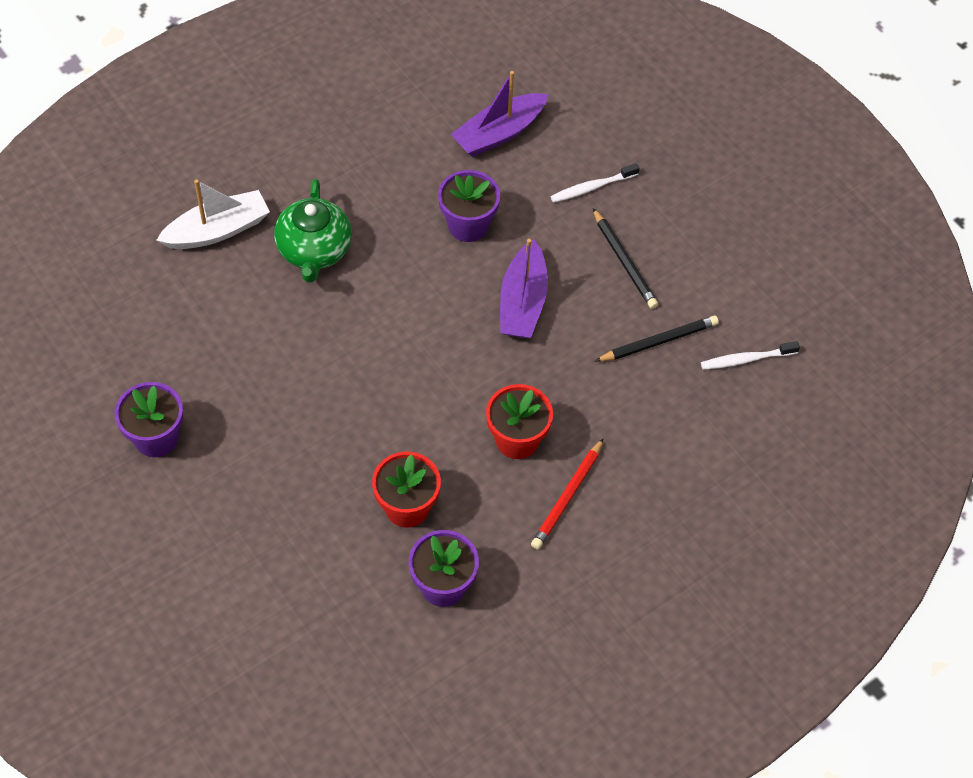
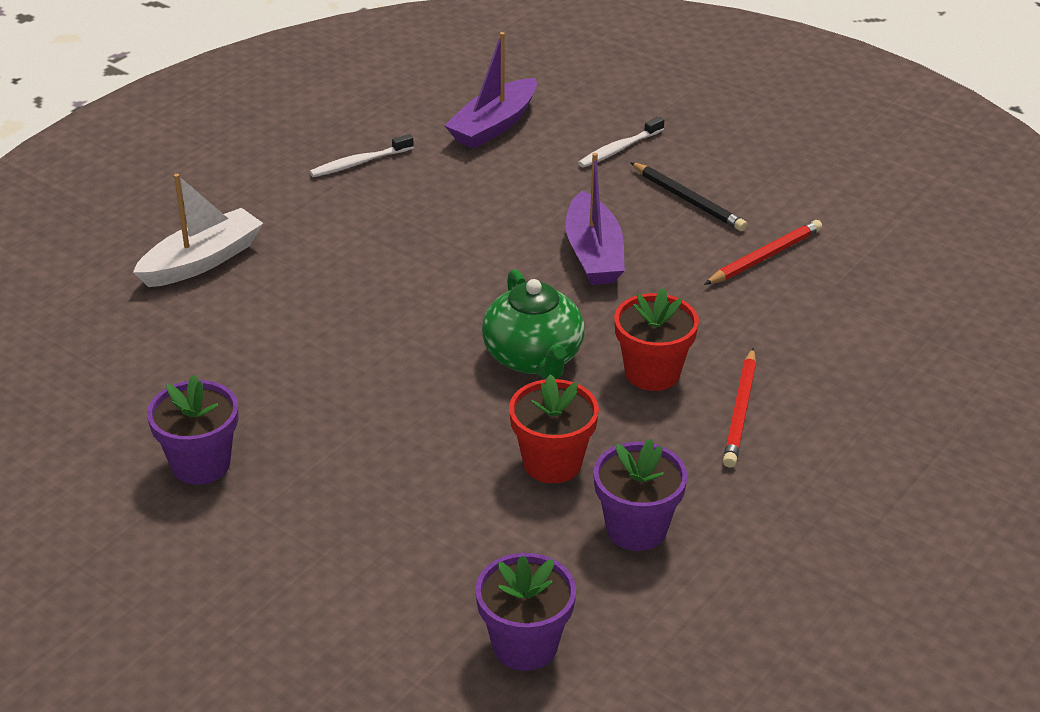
camera: 15 degrees left, 20 degrees down
(314, 251) = (327, 257): green teapot -> green teapot (534, 358)
(468, 225) = (497, 203): purple flower pot -> purple flower pot (525, 645)
(659, 341) = (765, 257): black pencil -> red pencil
(746, 359) = (870, 253): white toothbrush -> white toothbrush (359, 163)

